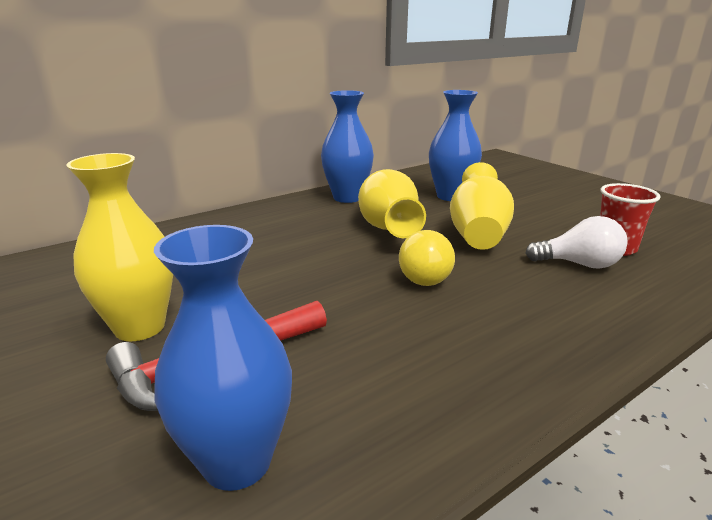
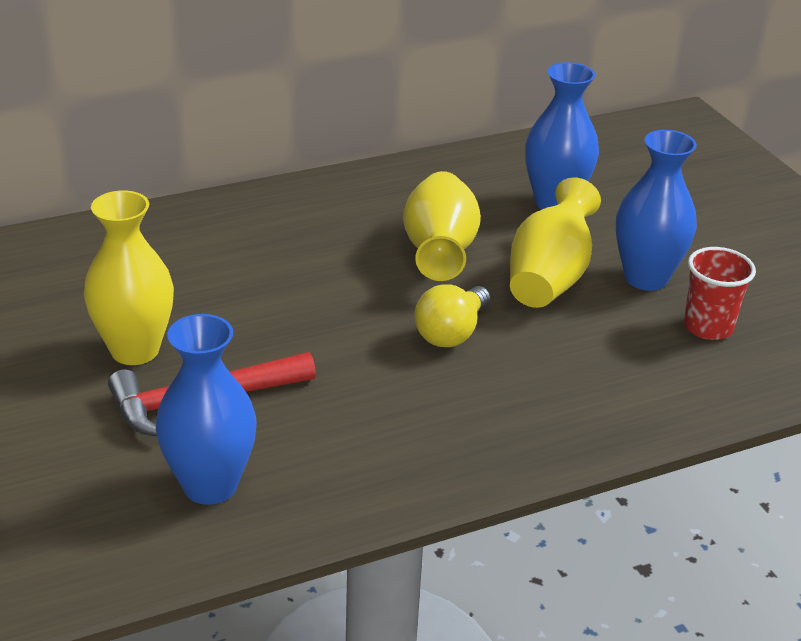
camera: 10 degrees right, 10 degrees up
(347, 198) = (409, 185): blue vase -> blue vase (646, 278)
(579, 264) = (641, 344): white light bulb -> none

